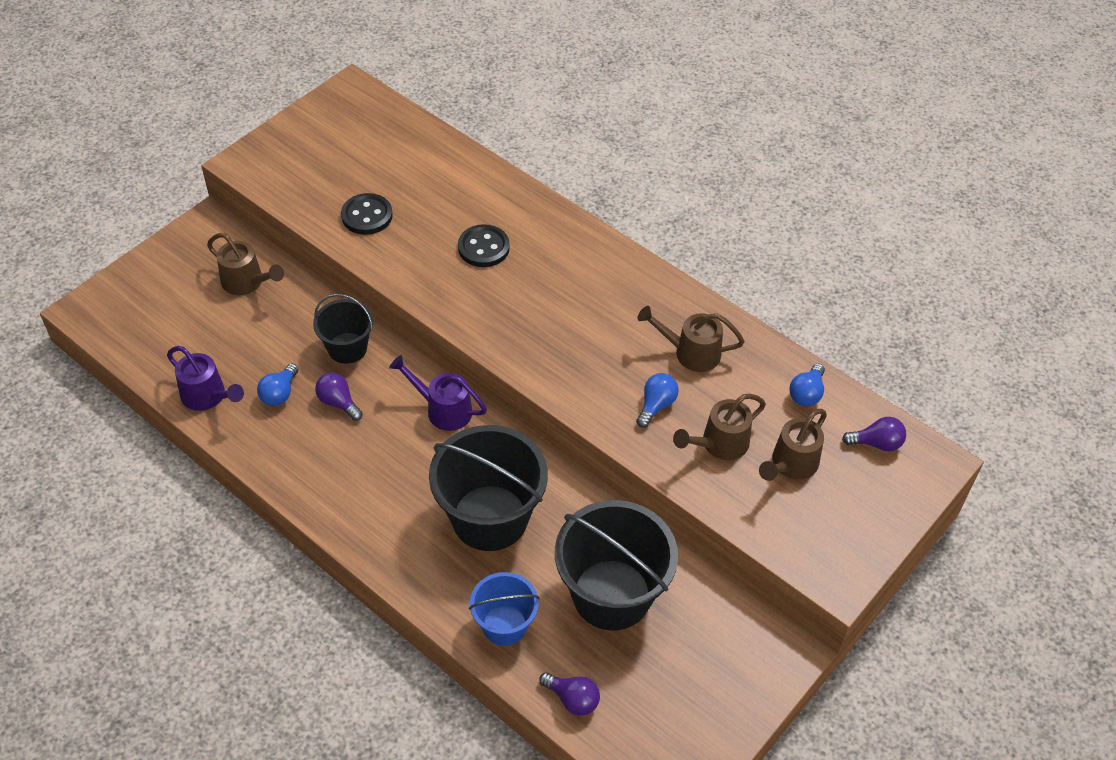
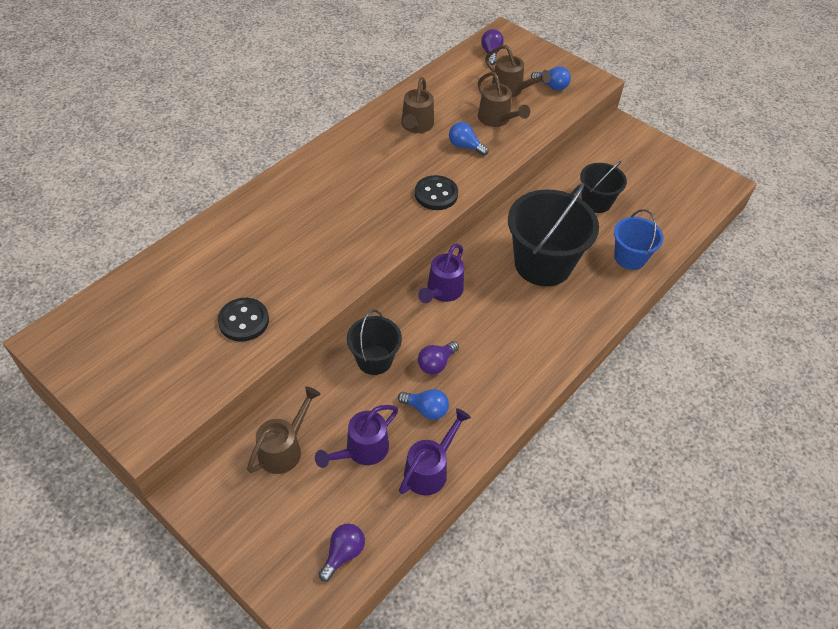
camera: 90 degrees left, 0 degrees up
(237, 341) = (361, 450): none -> purple watering can
(483, 248) = (297, 237): black button -> black button (436, 194)
(572, 699) = (677, 224): purple light bulb -> purple light bulb (343, 553)
(611, 594) = (596, 202): black bucket -> black bucket, size x0.56
(806, 394) = (452, 77): blue light bulb -> blue light bulb (552, 86)

